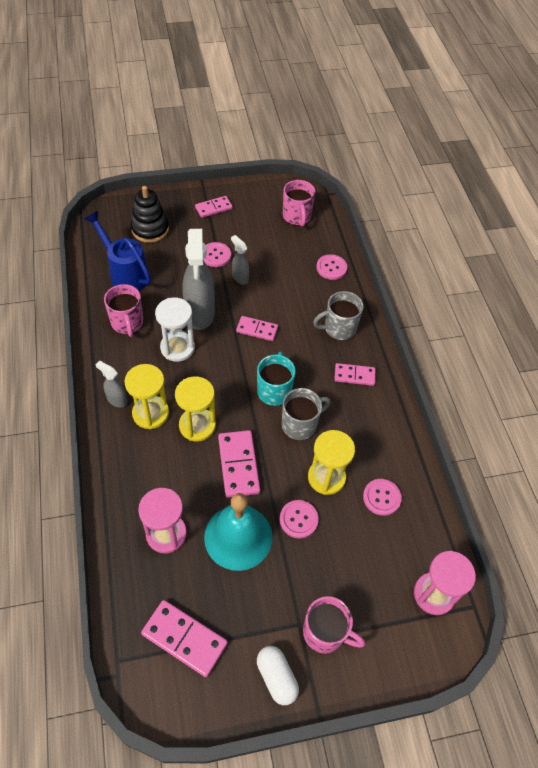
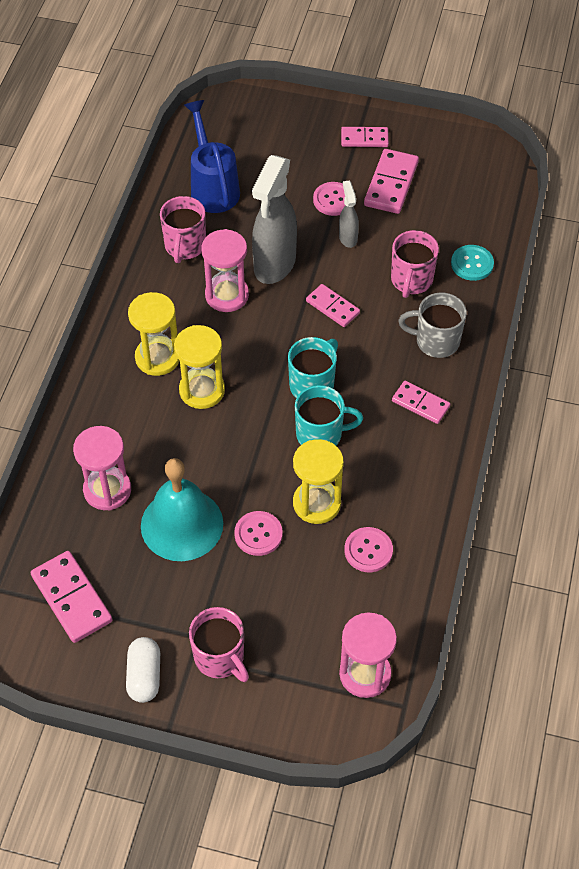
camera: 30 degrees right, 0 degrees up
(117, 400) = (128, 329): grey spray bottle -> none
(150, 229) = (271, 141): black stacking toy -> none
(177, 348) = (227, 295): white hourglass -> pink hourglass
(238, 465) = (224, 450): pink domino -> pink domino (391, 184)
(297, 216) = (466, 183): pink mug -> pink mug (411, 280)
(300, 424) = (320, 434): grey mug -> turquoise mug
(331, 268) = (472, 264): pink button -> turquoise button

